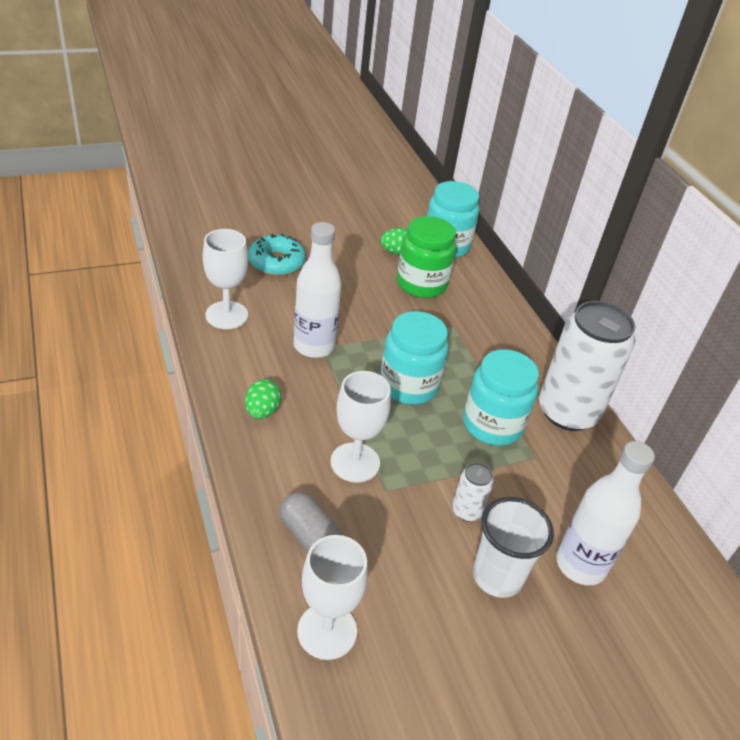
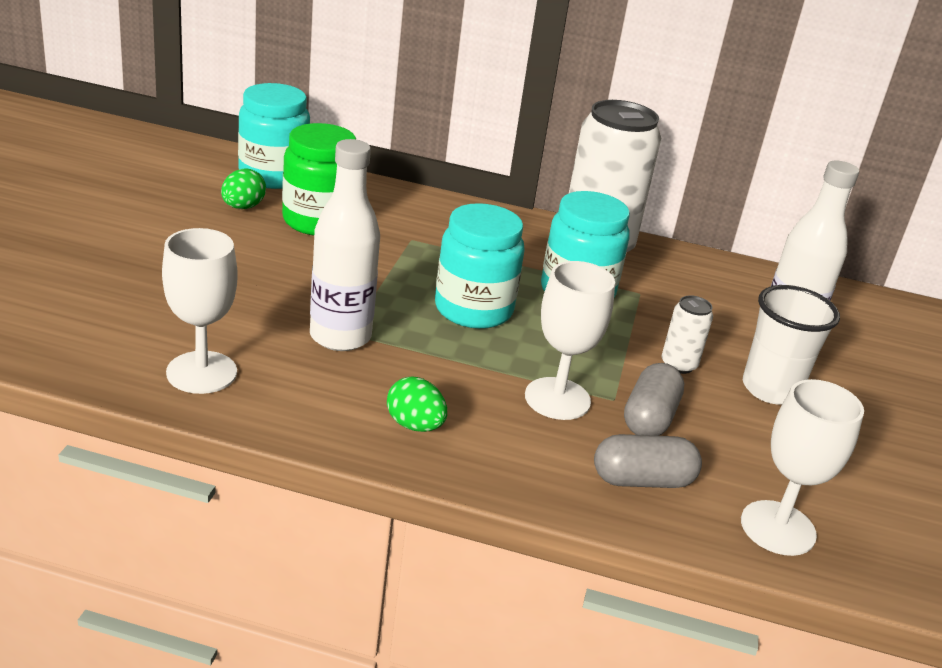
camera: 55 degrees left, 10 degrees down
(276, 262) = (145, 288): turquoise donut -> none
(383, 516) = (649, 418): none -> grey capsule

